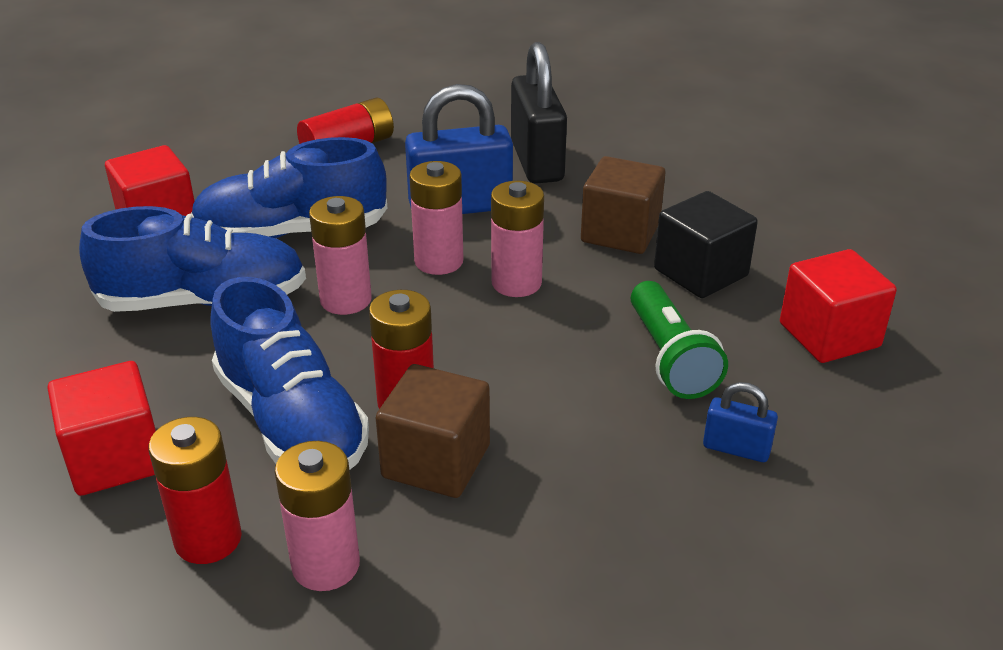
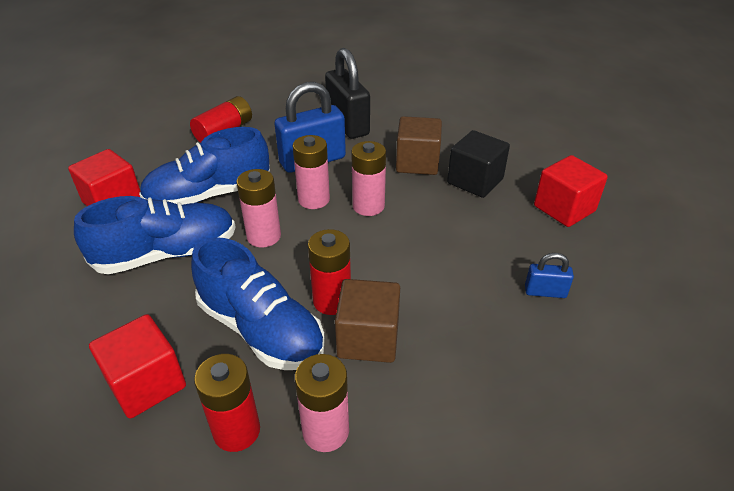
camera: 15 degrees left, 5 degrees up
(670, 358) = (481, 240): green flashlight -> none

